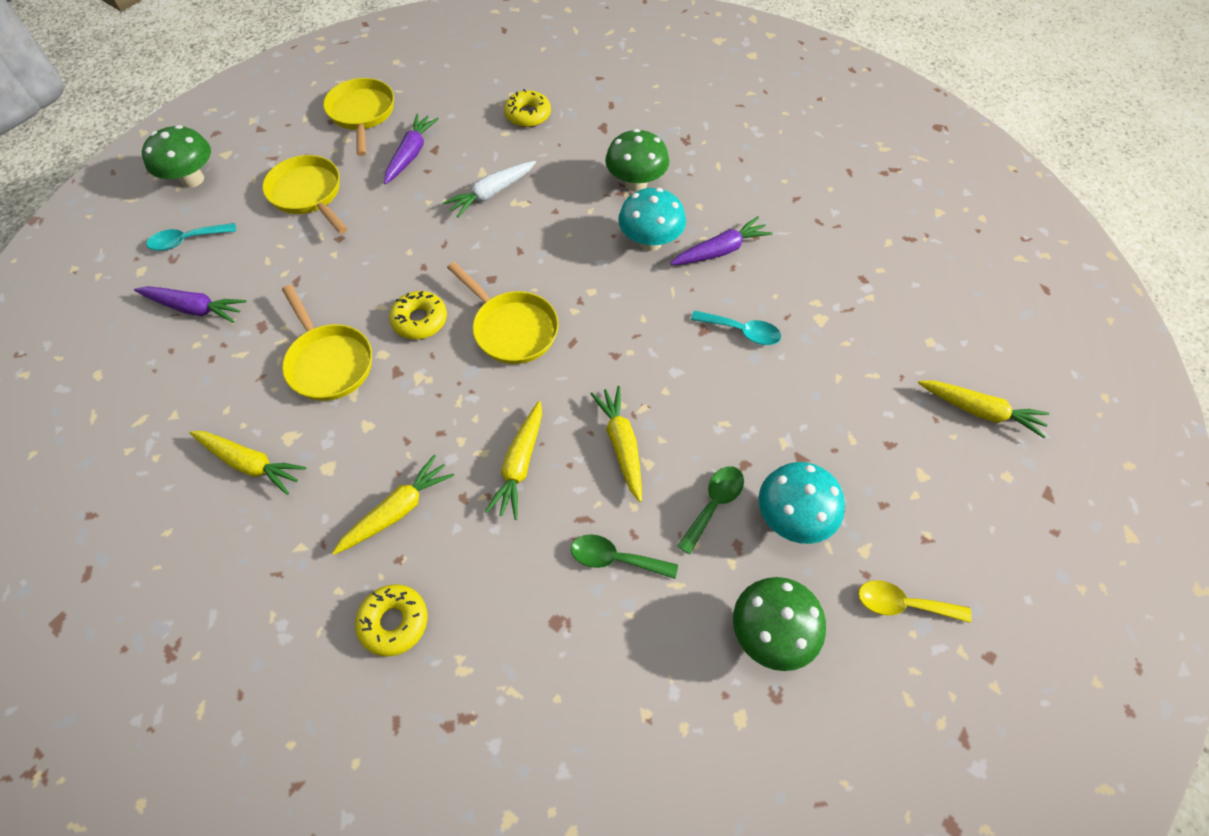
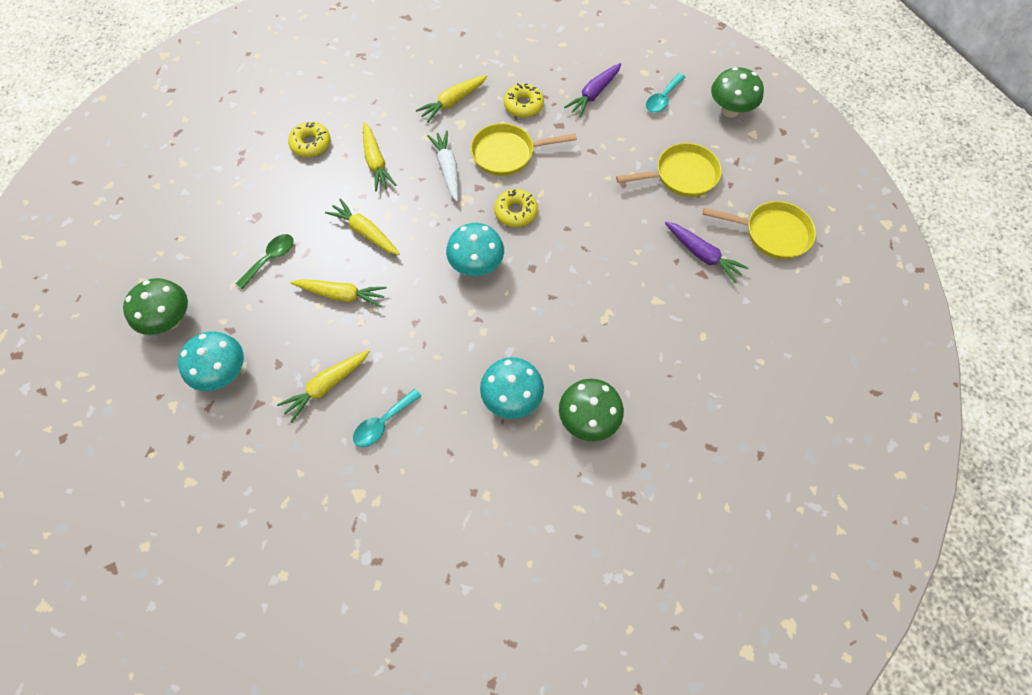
camera: 115 degrees right, 5 degrees up
(187, 240) = (662, 99): turquoise spoon -> turquoise spoon turned 150 degrees counterclockwise
(492, 193) = (627, 299): white carrot -> white carrot (447, 169)
(512, 329) = (476, 265): yellow pan -> turquoise mushroom
(528, 115) = (722, 364): yellow donut -> yellow donut (523, 105)
(714, 504) = (265, 330): green spoon -> none
(720, 250) = (473, 451): purple carrot -> none
(902, 604) = (127, 406): yellow spoon -> none
(979, 411) = (202, 567): yellow carrot -> yellow carrot (327, 386)

